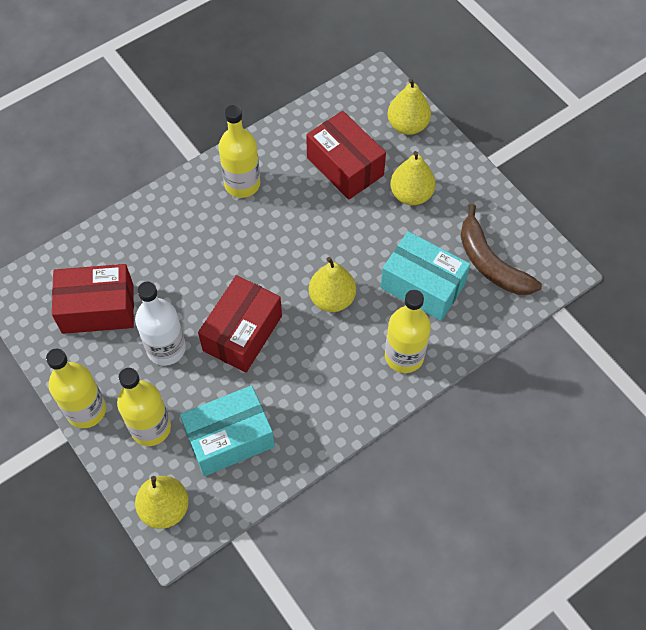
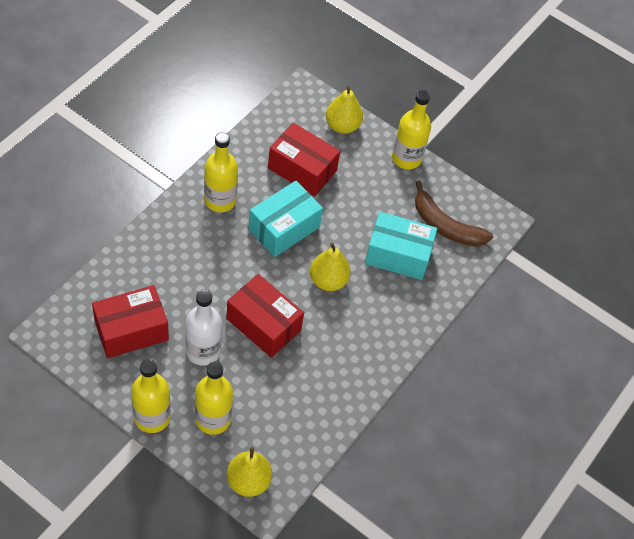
camera: 25 degrees left, 5 degrees down
(229, 438) = (282, 412): turquoise box -> turquoise box (284, 228)
(242, 333) = (263, 324): red box -> red box turned 60 degrees counterclockwise
(404, 356) = (401, 314): yellow bottle -> yellow bottle (406, 158)
(411, 194) = (364, 182): yellow pear -> none

